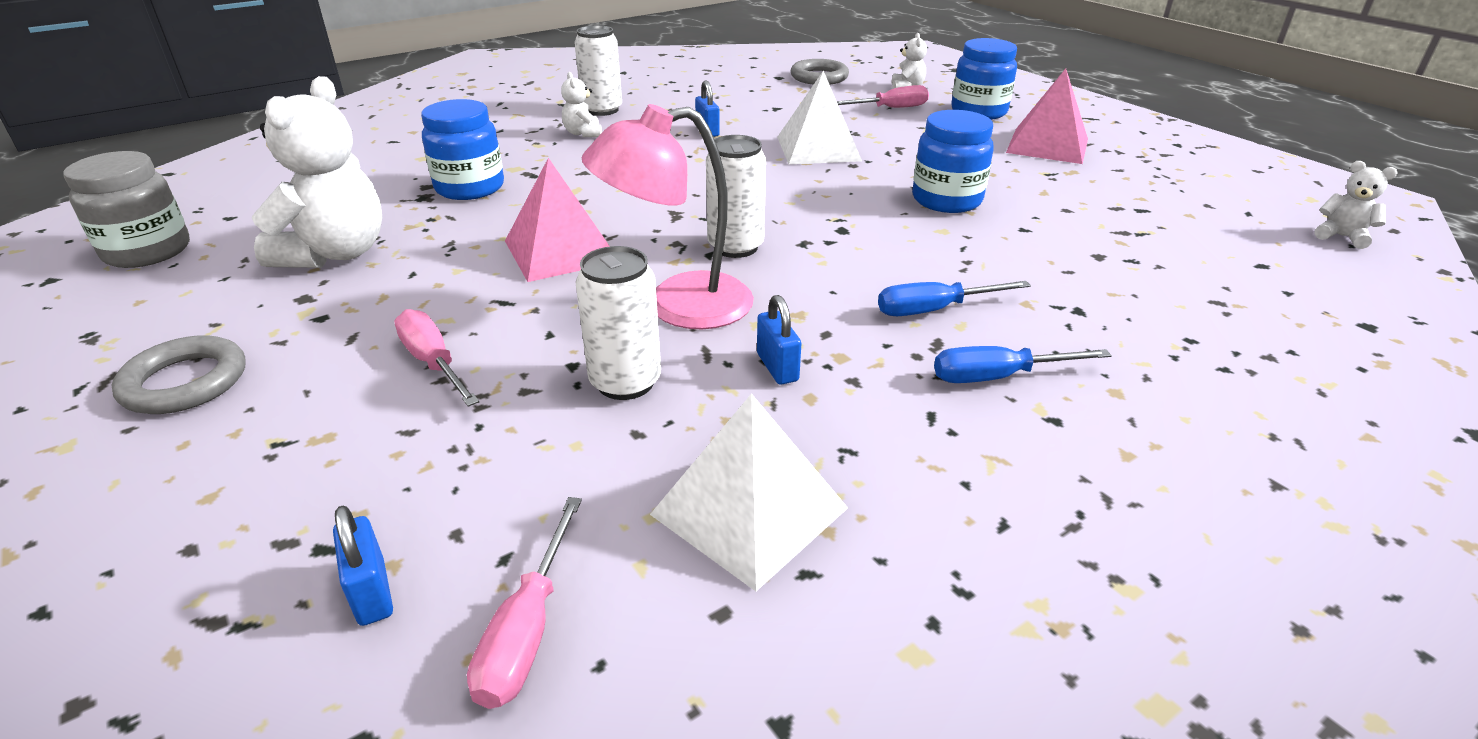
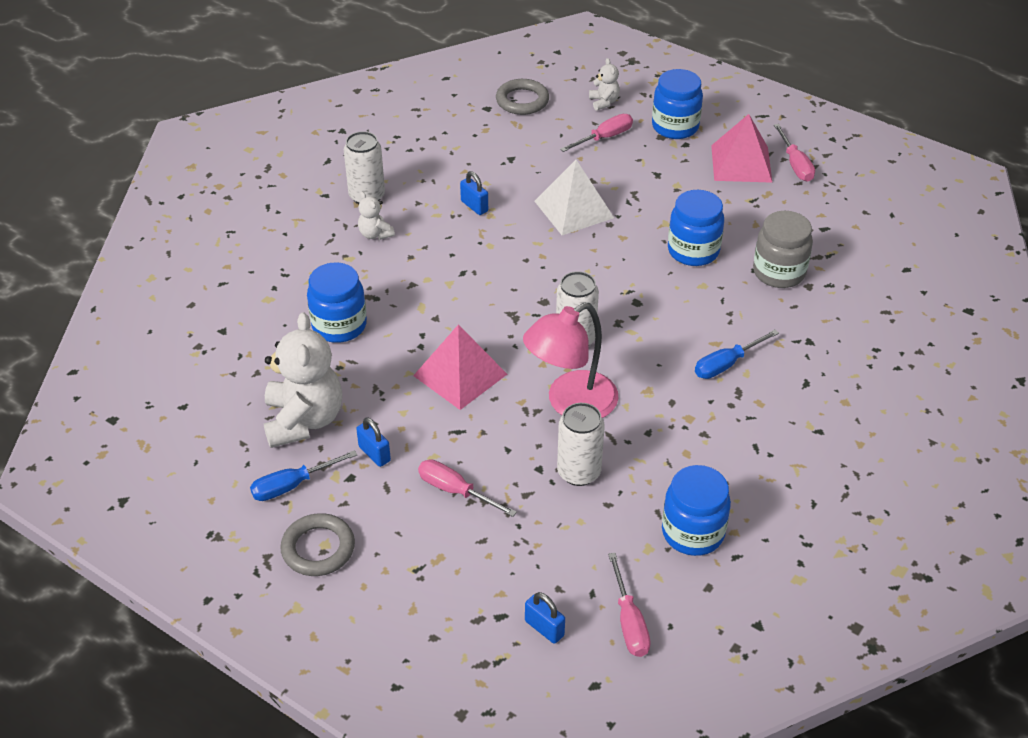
camera: 20 degrees left, 10 degrees up
(148, 251) = (162, 456): grey jar -> grey jar (779, 272)
(749, 511) = (692, 532): white pyramid -> blue jar
(777, 367) = (657, 436): blue padlock -> blue padlock (374, 454)
(998, 377) = (781, 409): blue screwdriver -> blue screwdriver (292, 485)
(1119, 155) = (795, 164): none -> pink screwdriver
(1341, 236) = (950, 227): white teddy bear -> none

